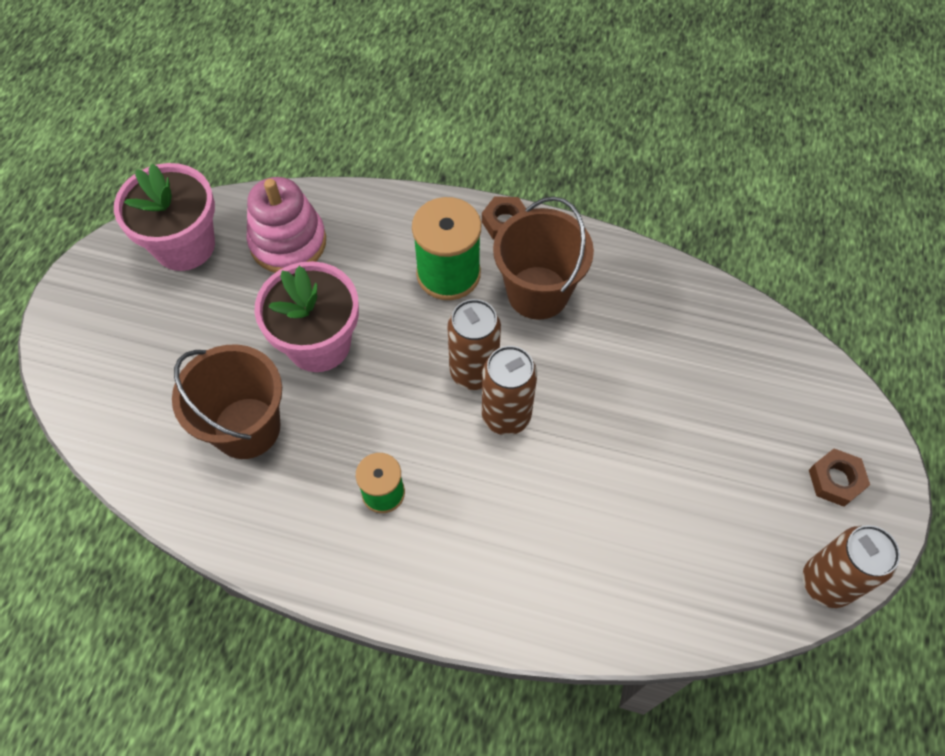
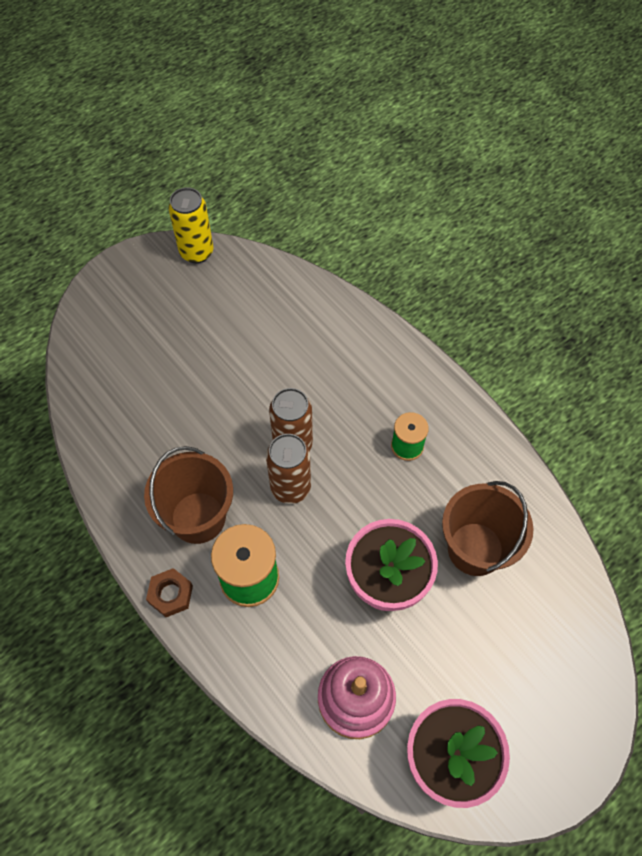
camera: 145 degrees left, 0 degrees up
(826, 583) = (196, 252): brown can -> yellow can
(835, 480) = (136, 290): brown nut -> none

